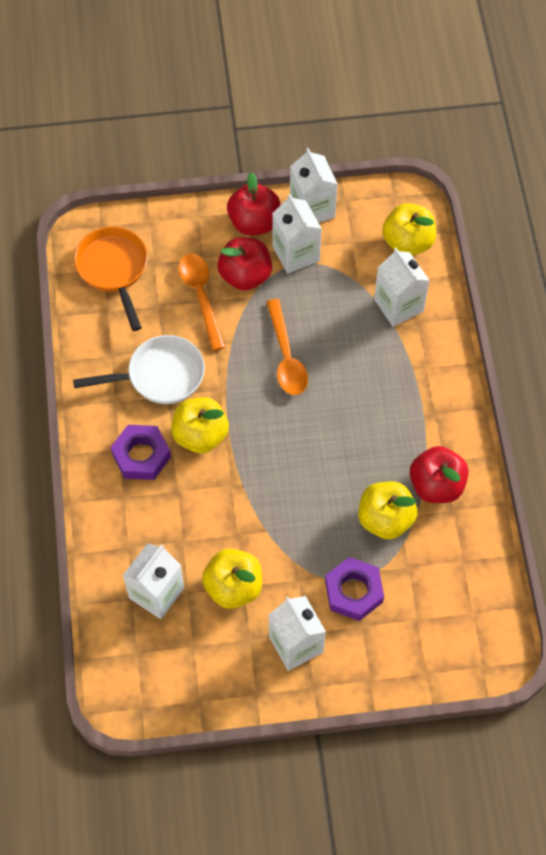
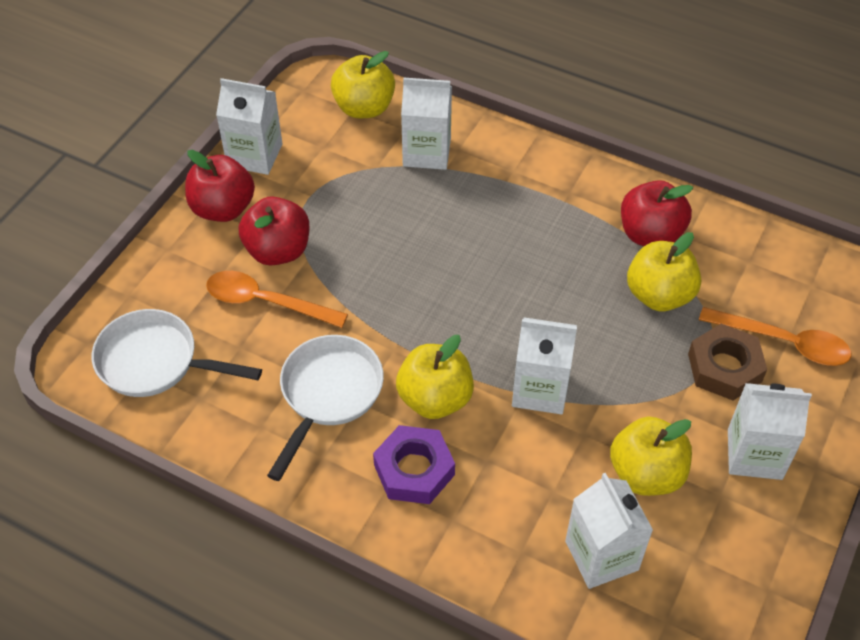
camera: 55 degrees left, 10 degrees down
(114, 270) = (155, 362): orange pan -> white pan
(286, 356) = (404, 270): orange spoon -> orange spoon (783, 342)
(296, 253) = (292, 196): white carton -> white carton (540, 389)
(354, 592) = (724, 368): purple nut -> brown nut

